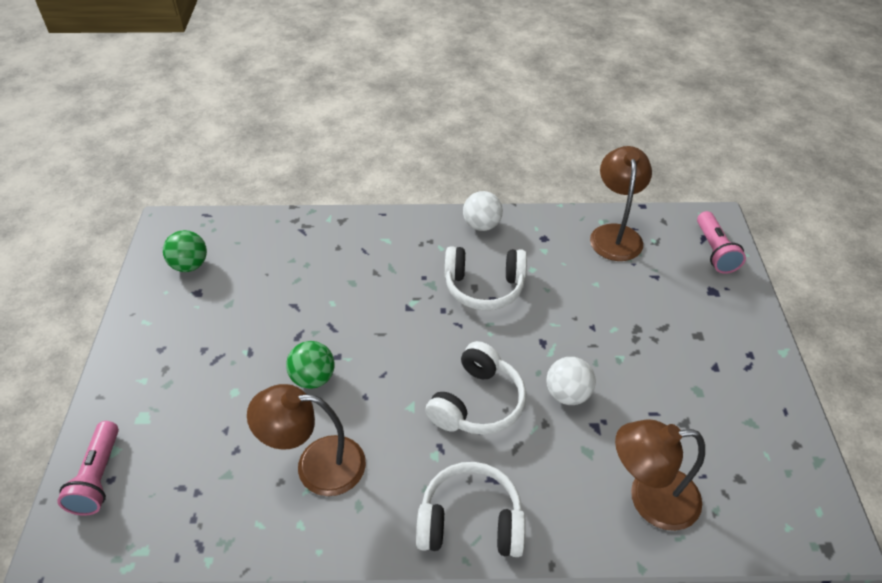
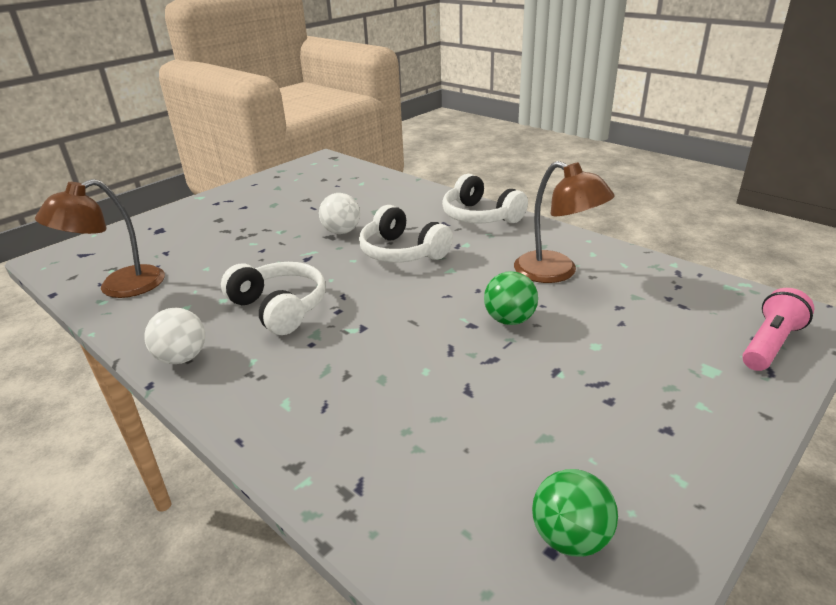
camera: 135 degrees left, 15 degrees down
(477, 403) = (402, 252): white headphones -> white headphones turned 120 degrees counterclockwise
(649, 498) = (375, 189): brown lamp -> none
(714, 251) = (101, 245): pink flashlight -> none

